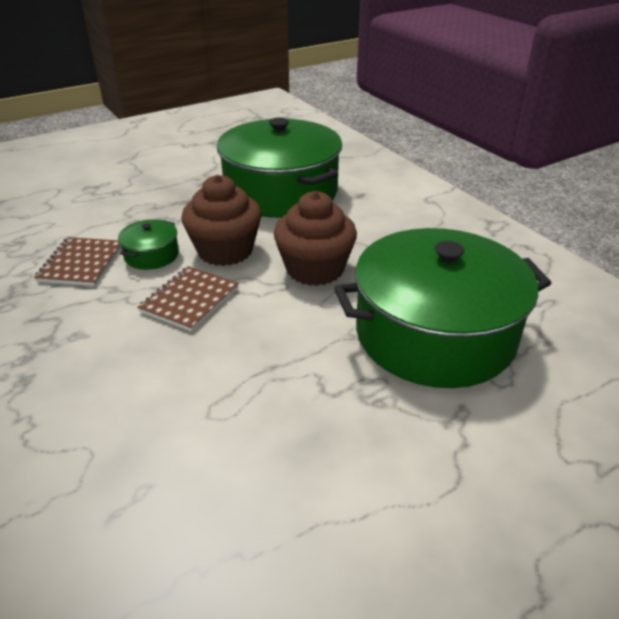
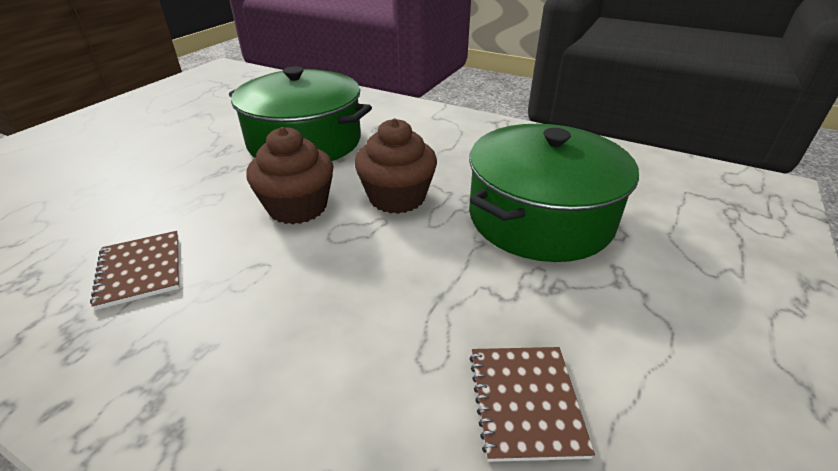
camera: 30 degrees left, 0 degrees up
(151, 255) = (221, 235): green pot -> none
(189, 300) = (302, 264): brown notebook -> brown notebook (525, 402)

